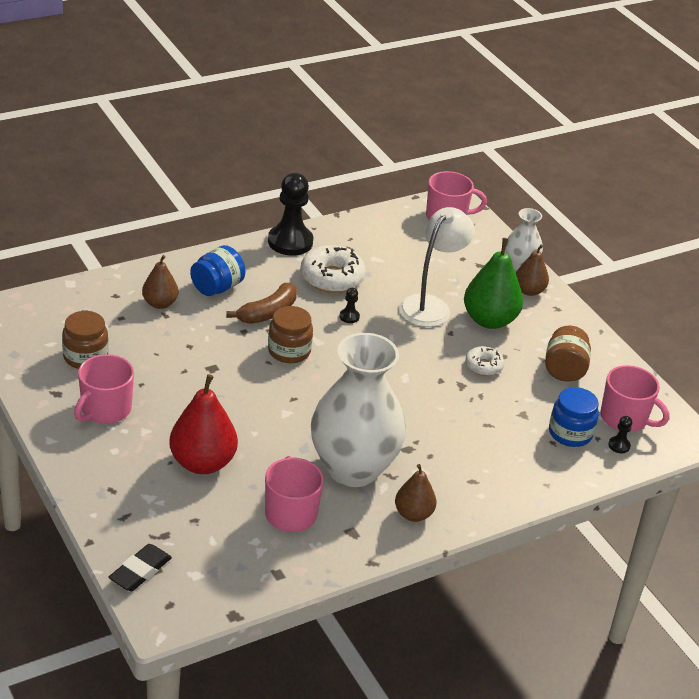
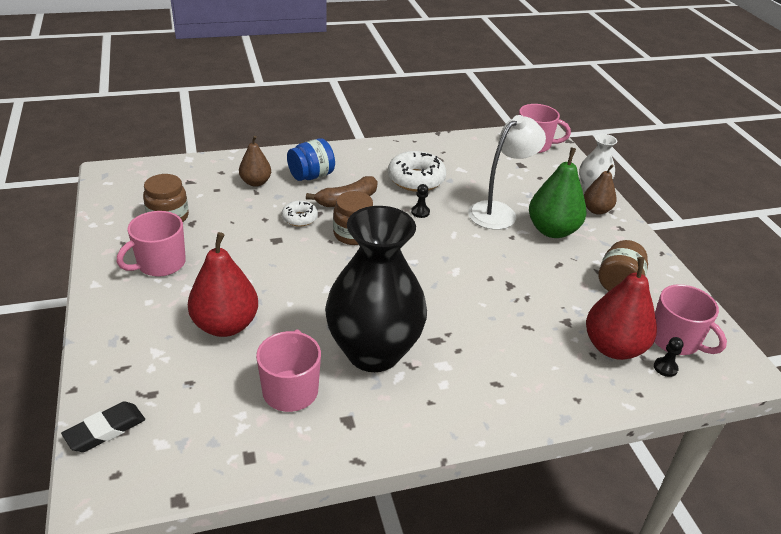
camera: 15 degrees right, 0 degrees up
(290, 242) = (389, 148): black pawn -> none
(353, 468) = (373, 352): white vase -> black vase
(413, 514) = (421, 411): brown pear -> none
(483, 366) = (536, 270): white donut -> white donut (299, 218)
(570, 433) = (613, 347): blue jar -> red pear

